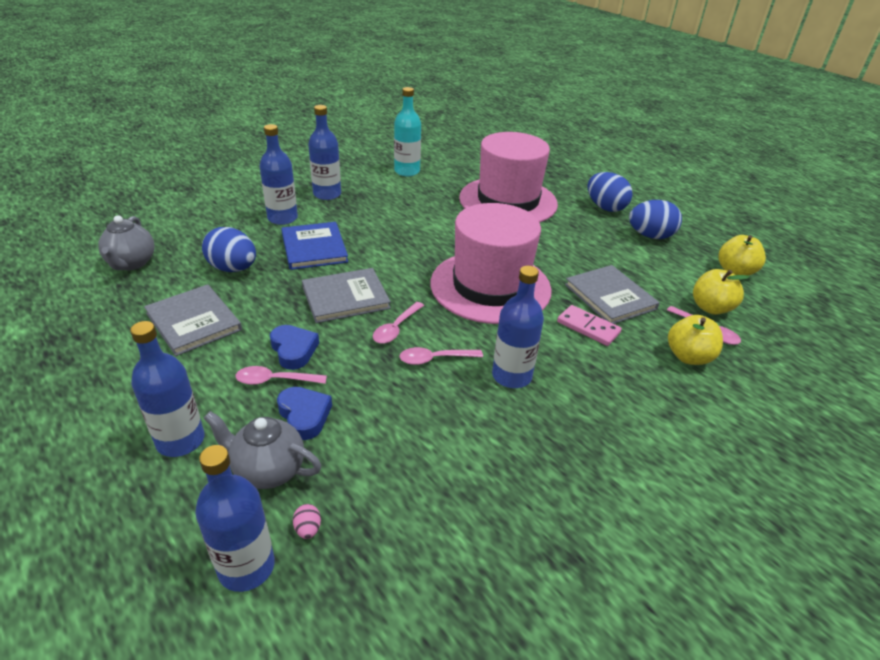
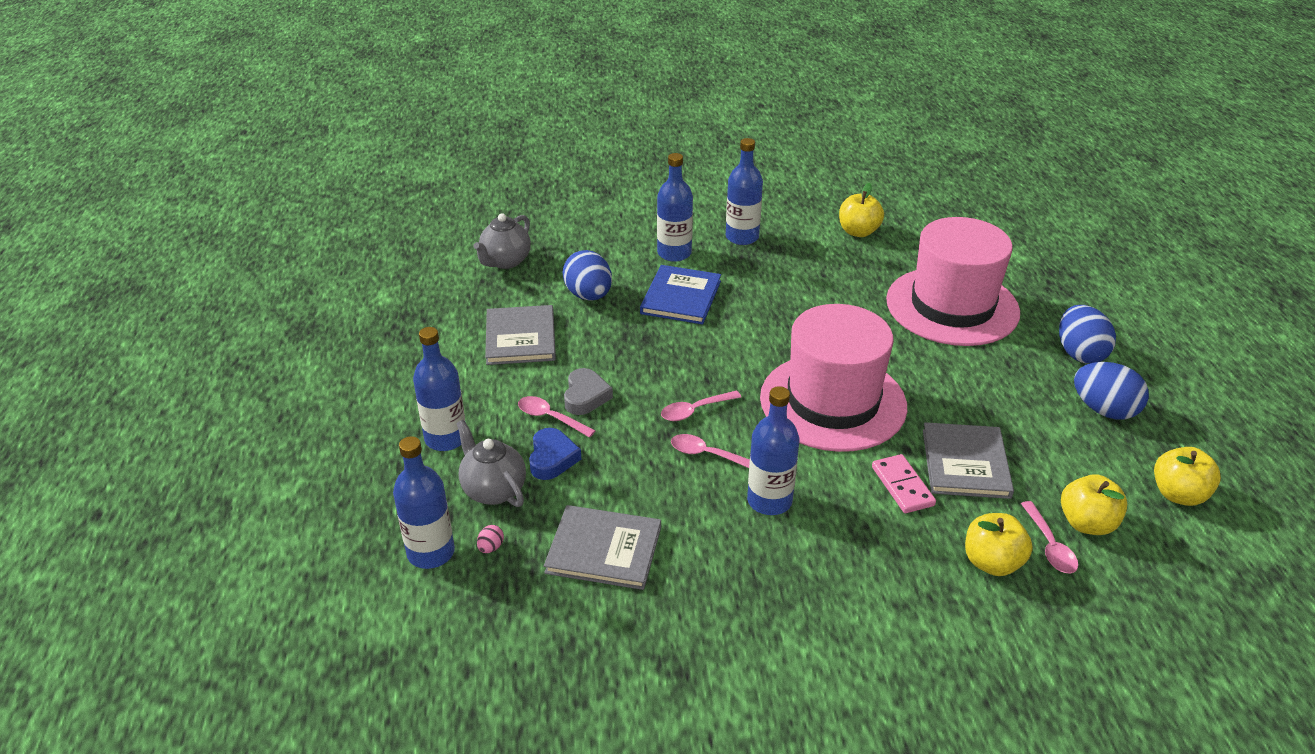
camera: 35 degrees right, 0 degrees up
(294, 350) = (585, 396): blue heart -> grey heart
(345, 297) = (671, 361): grey book -> grey book (604, 550)
(407, 171) = (858, 232): turquoise bottle -> yellow apple

